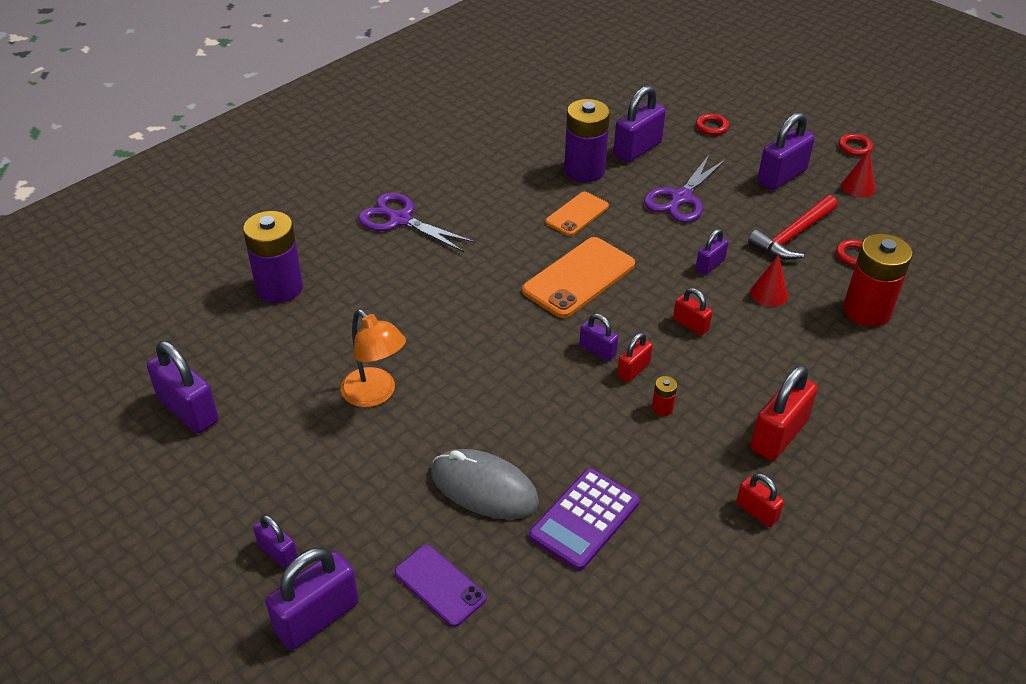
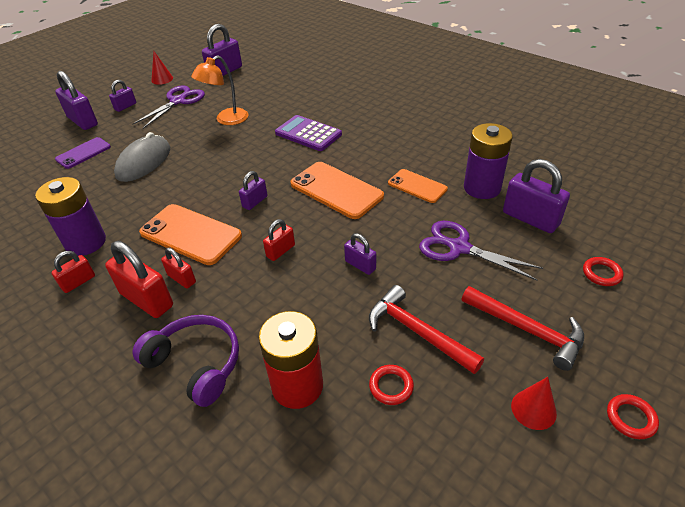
camera: 90 degrees right, 0 degrees up
(279, 288) = (318, 81): purple battery -> purple battery (86, 242)
(400, 219) = (391, 111): purple scissors -> purple scissors (178, 101)
(584, 519) = (105, 201): purple calculator -> purple calculator (308, 134)
(633, 370) = (232, 219): red padlock -> red padlock (182, 279)
(662, 408) = (190, 234): red battery -> orange phone
(769, 294) = (322, 305): red cone -> red cone (162, 79)
(781, 176) = (527, 330): purple padlock -> red hammer
(857, 382) = (196, 364): none -> purple headphones

